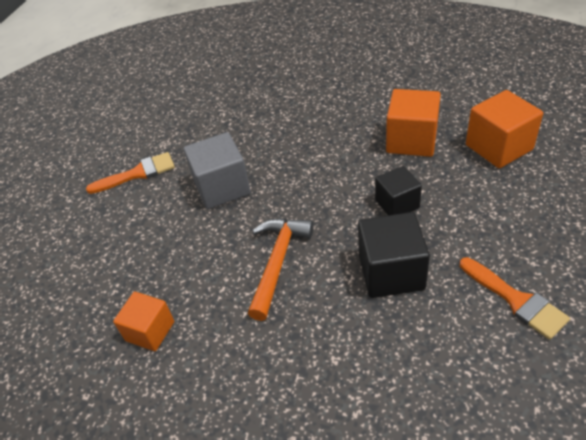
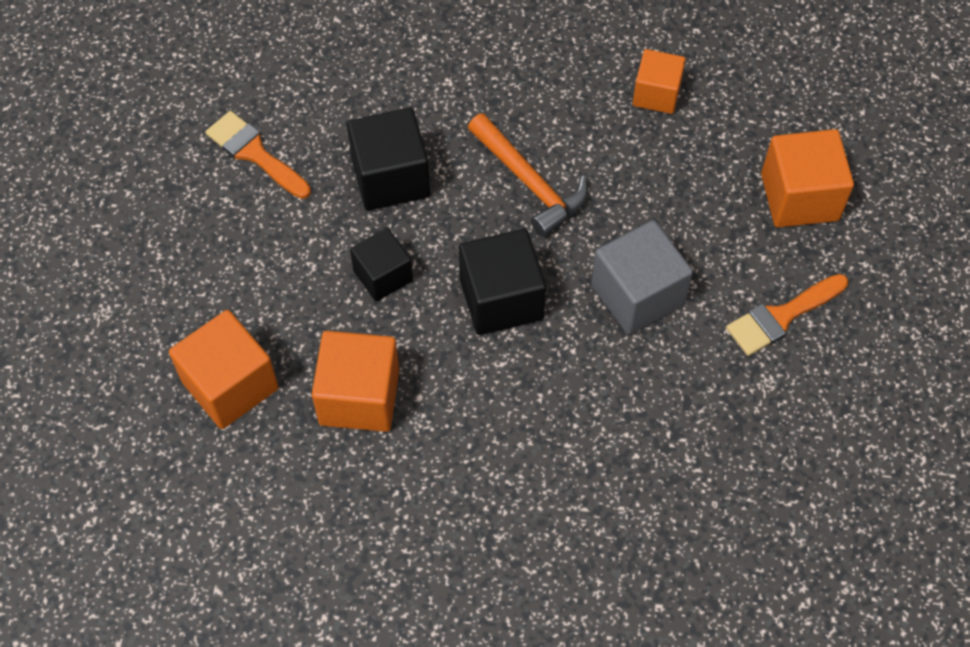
camera: 165 degrees right, 15 degrees up
(84, 242) = (799, 197): none -> orange cube
(278, 262) = (529, 182): orange hammer -> orange hammer turned 45 degrees counterclockwise
(313, 188) = (501, 299): none -> black cube

